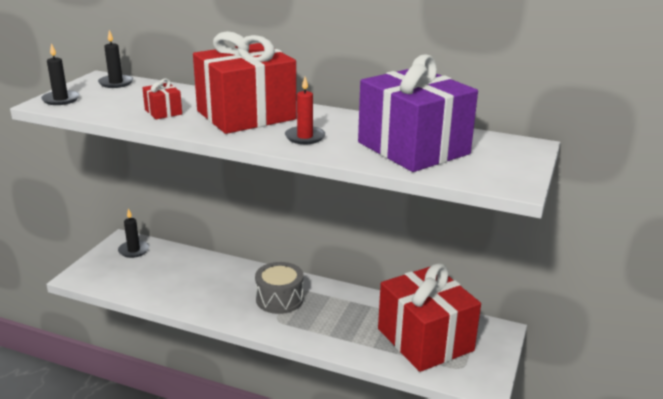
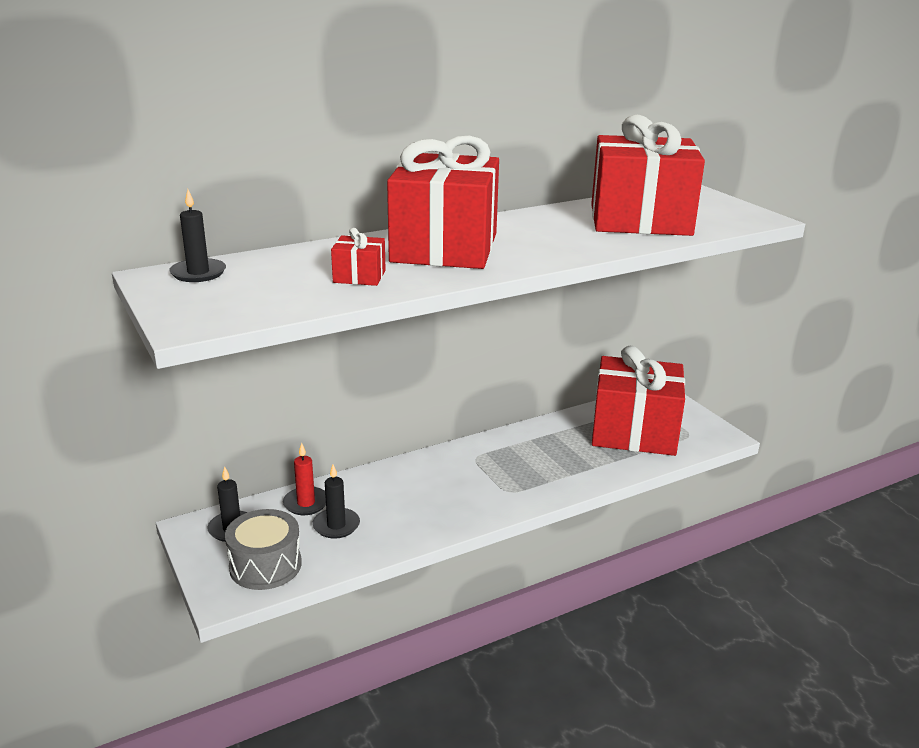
camera: 50 degrees left, 0 degrees up
(61, 99) = (194, 314): black candle -> black candle (336, 525)
(279, 299) = (476, 474): grey drum -> grey drum (265, 565)
(305, 137) = (549, 244): red candle -> red candle (306, 503)
(413, 148) = (640, 220): purple gift -> red gift

